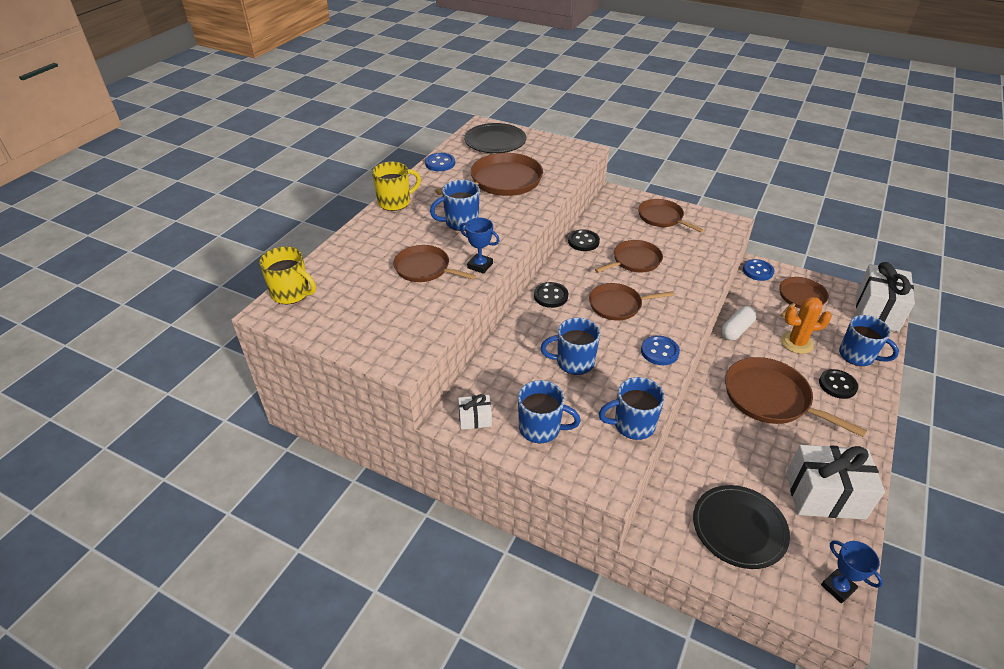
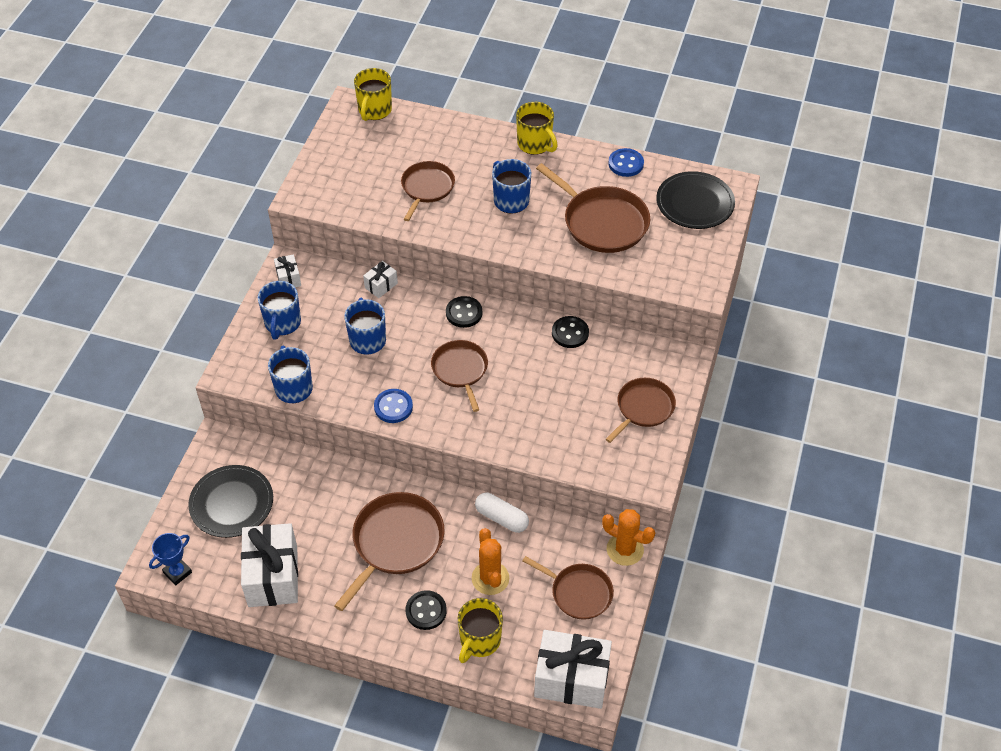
camera: 80 degrees right, 10 degrees up
(480, 266) = (439, 226): blue trophy -> none
(504, 347) = (381, 285): none -> white gift
(634, 261) = (544, 382): brown pan -> none
(757, 271) = (625, 549): blue button -> orange cactus
(857, 356) = (479, 640): blue mug -> yellow mug

